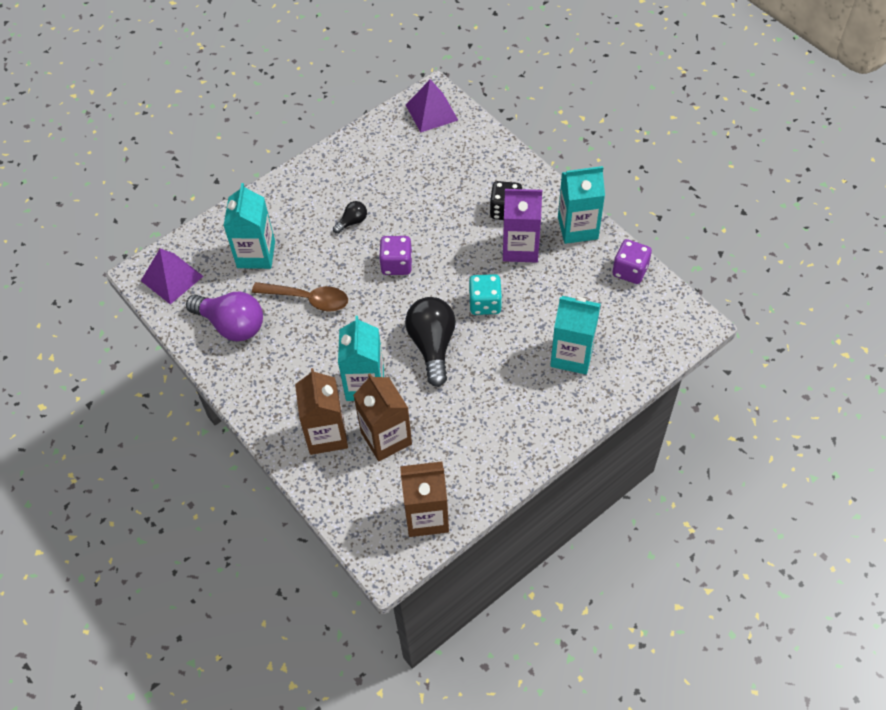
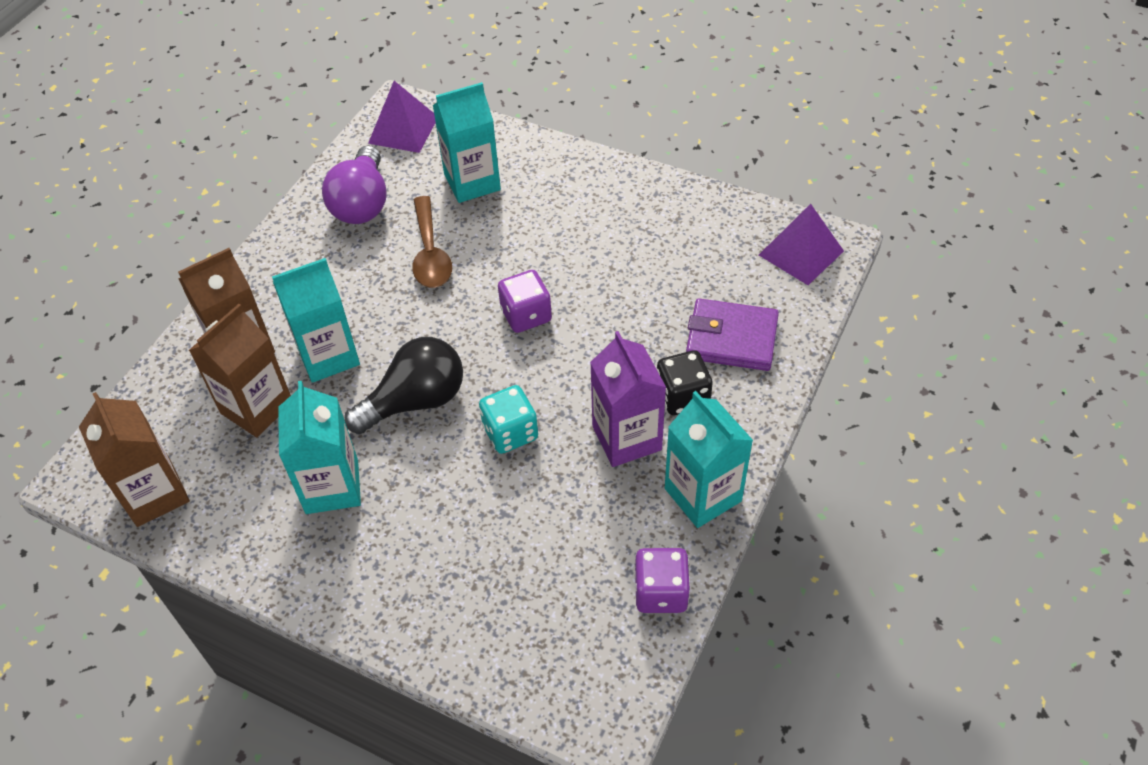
camera: 65 degrees right, 5 degrees down
(352, 222) = (569, 247): black light bulb -> none
(476, 171) = (731, 338): none -> purple wallet
(572, 355) = (469, 569): turquoise carton -> turquoise carton (332, 487)

